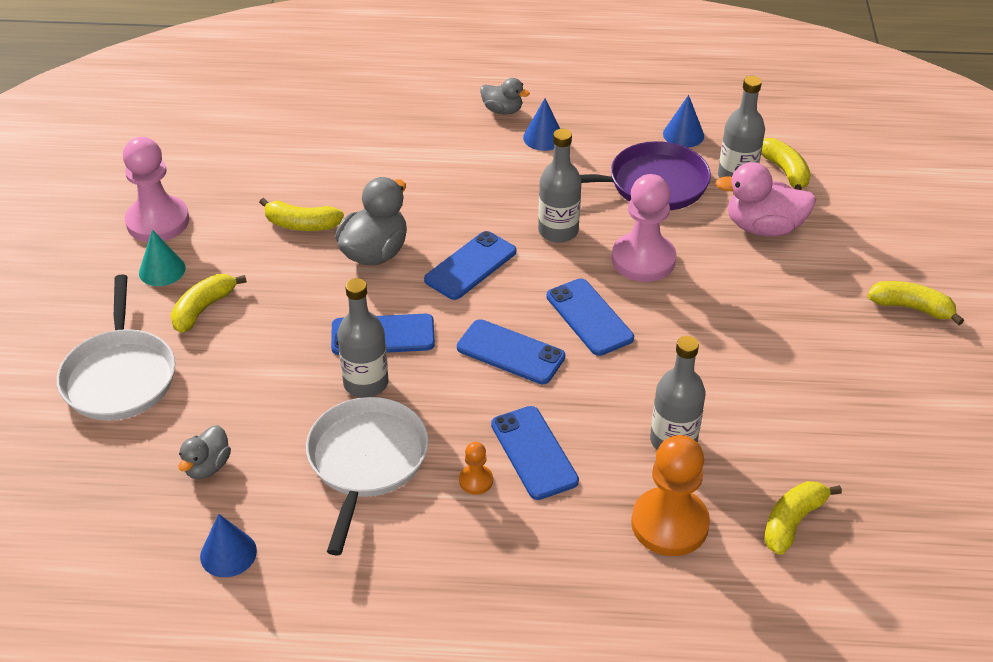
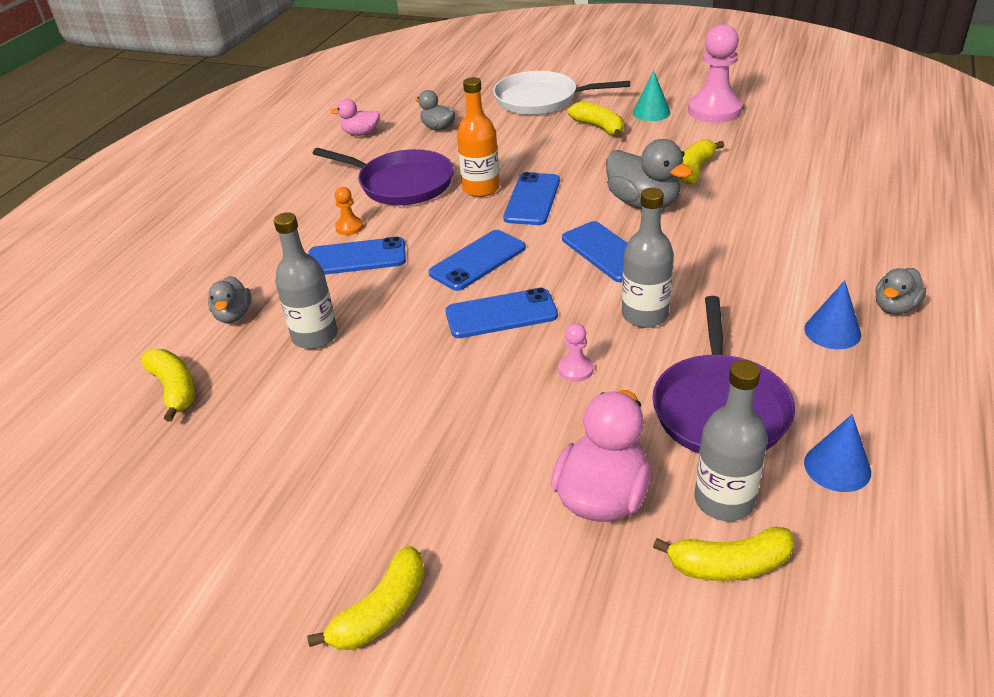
camera: 110 degrees right, 5 degrees down
(228, 553) = (361, 133): blue cone -> pink duck
(366, 383) = (481, 188): grey bottle -> orange bottle
(366, 461) = (402, 184): white pan -> purple pan
(643, 260) = (575, 369): pink pawn -> pink pawn, size x0.45
(669, 524) = (233, 315): orange pawn -> grey duck

